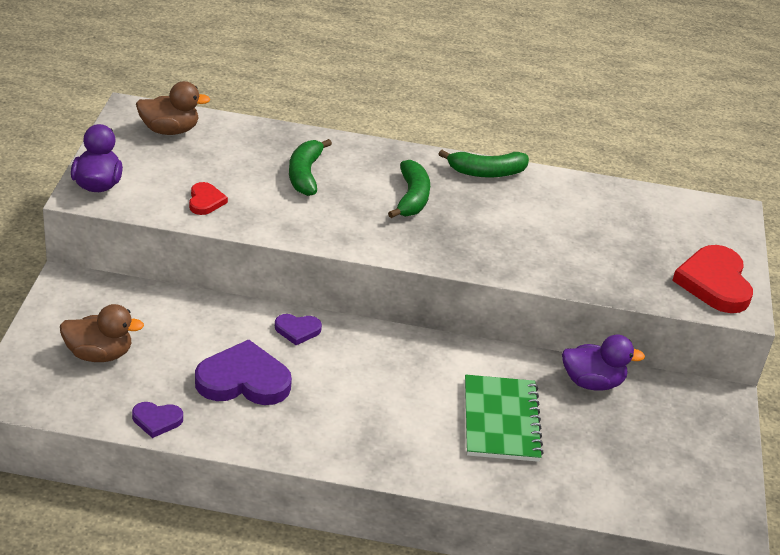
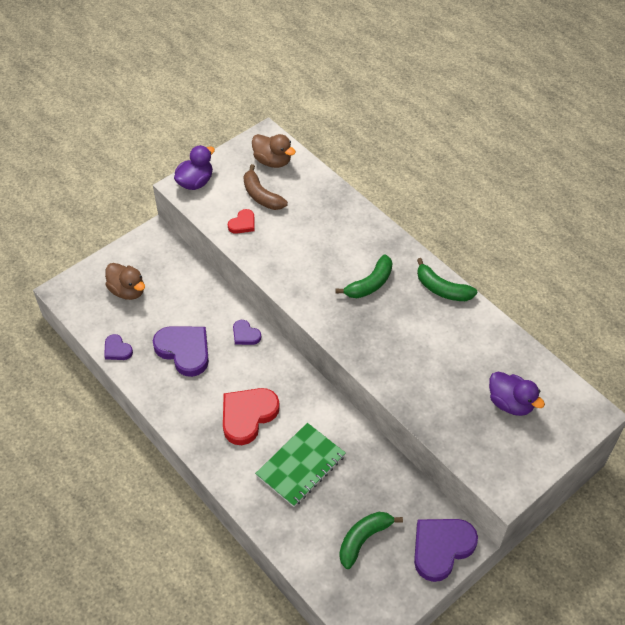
camera: 45 degrees right, 15 degrees up
(195, 167) = (261, 196): none -> brown banana
(305, 174) = (320, 233): green banana -> green banana (363, 539)
(592, 382) = (386, 475): purple duck -> purple duck (510, 403)
(712, 415) = (441, 548): none -> purple heart
(714, 283) = (509, 460): red heart -> red heart (248, 416)

